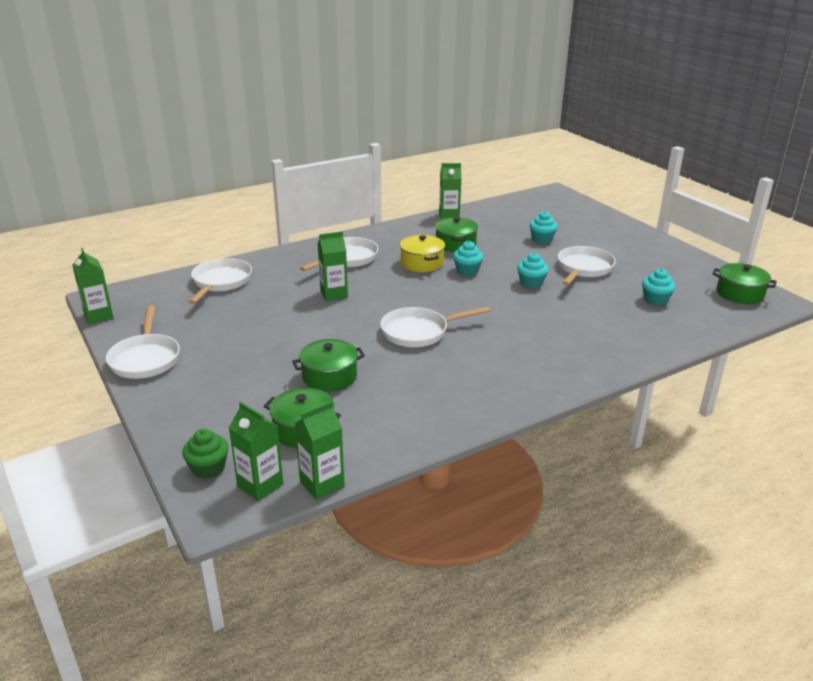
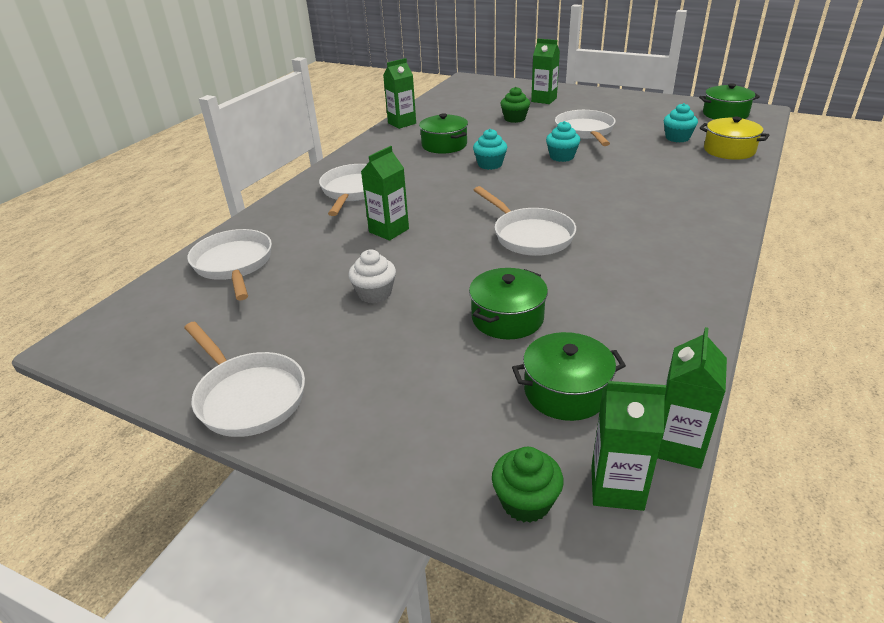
camera: 30 degrees left, 5 degrees up
(98, 316) = (104, 369): green carton -> green carton (544, 100)
(274, 331) = (375, 293): none -> white cupcake
(419, 332) = (529, 235): white pan -> white pan turned 75 degrees counterclockwise
(422, 263) = (437, 171): yellow pot -> yellow pot (729, 150)
(542, 239) = (514, 119): turquoise cupcake -> green cupcake

